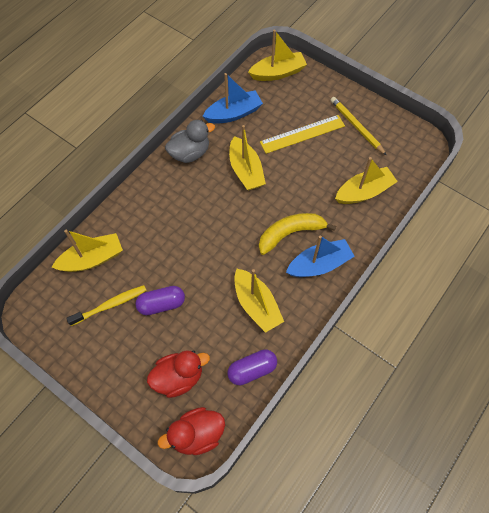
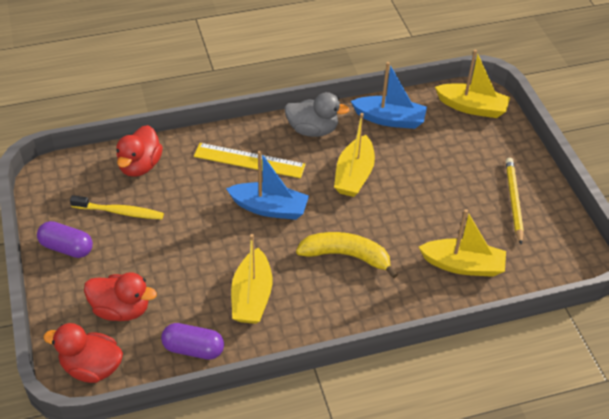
camera: 35 degrees right, 15 degrees down
(92, 259) = (140, 166): yellow boat -> red duck
(161, 304) = (164, 239): purple capsule -> purple capsule (67, 247)
(302, 134) = (445, 175): yellow ruler -> yellow ruler (249, 160)
(319, 264) = (349, 301): blue boat -> blue boat (269, 208)

